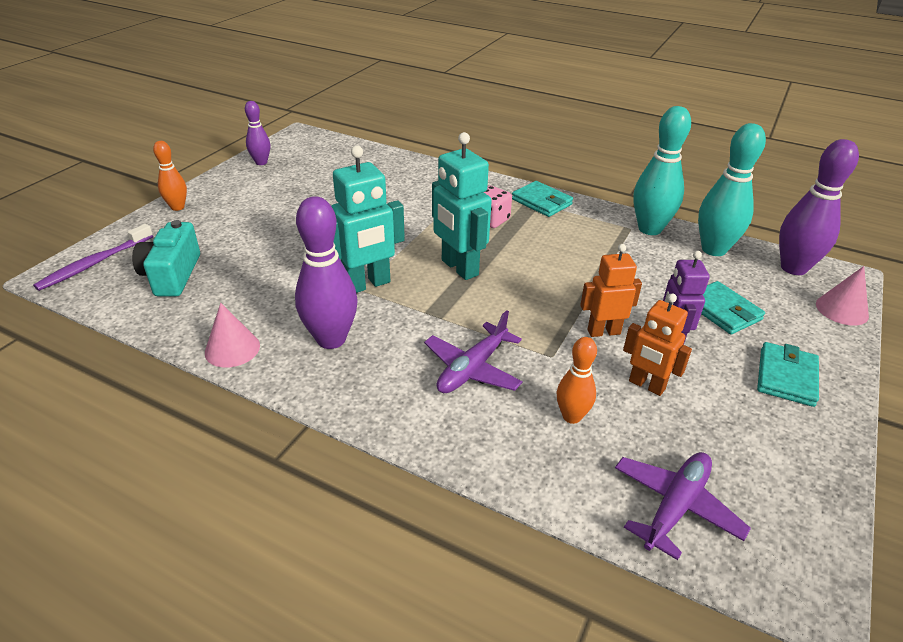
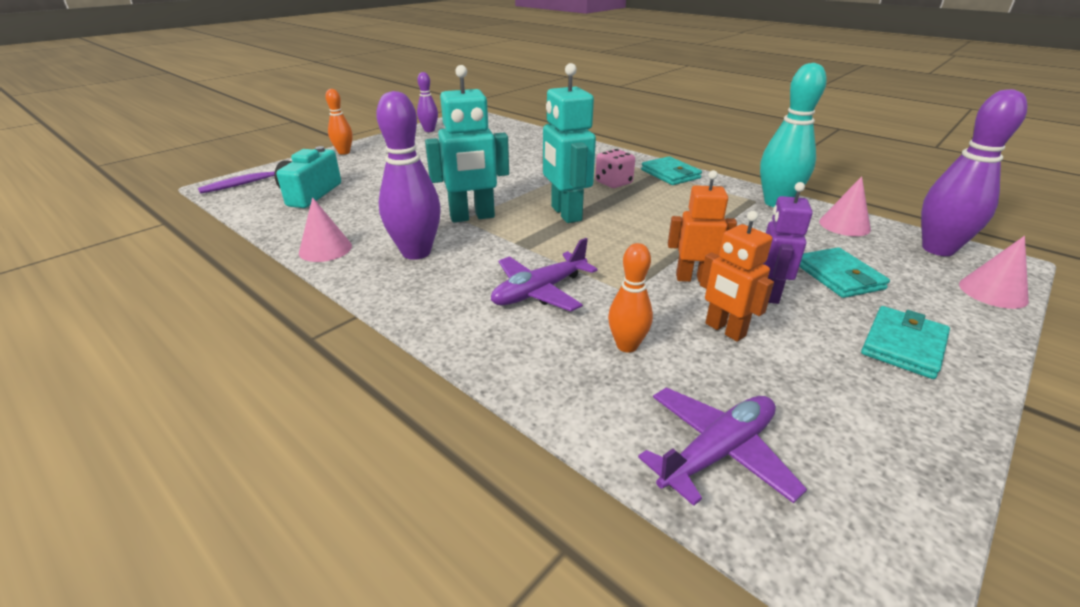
camera: 15 degrees right, 5 degrees down
(713, 249) = (844, 225): turquoise bowling pin -> pink cone

